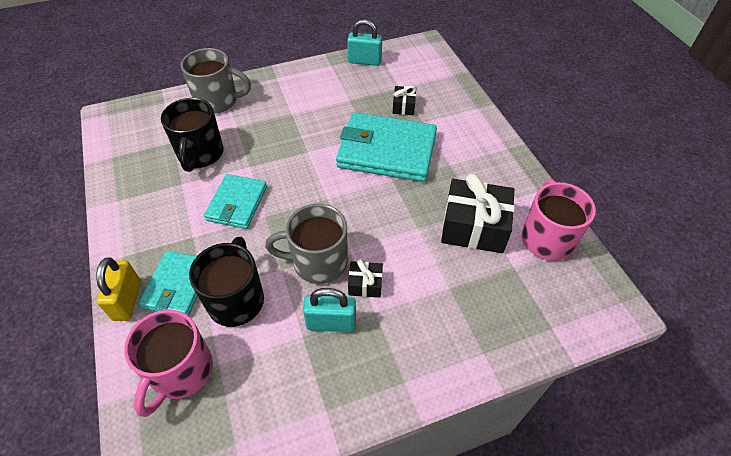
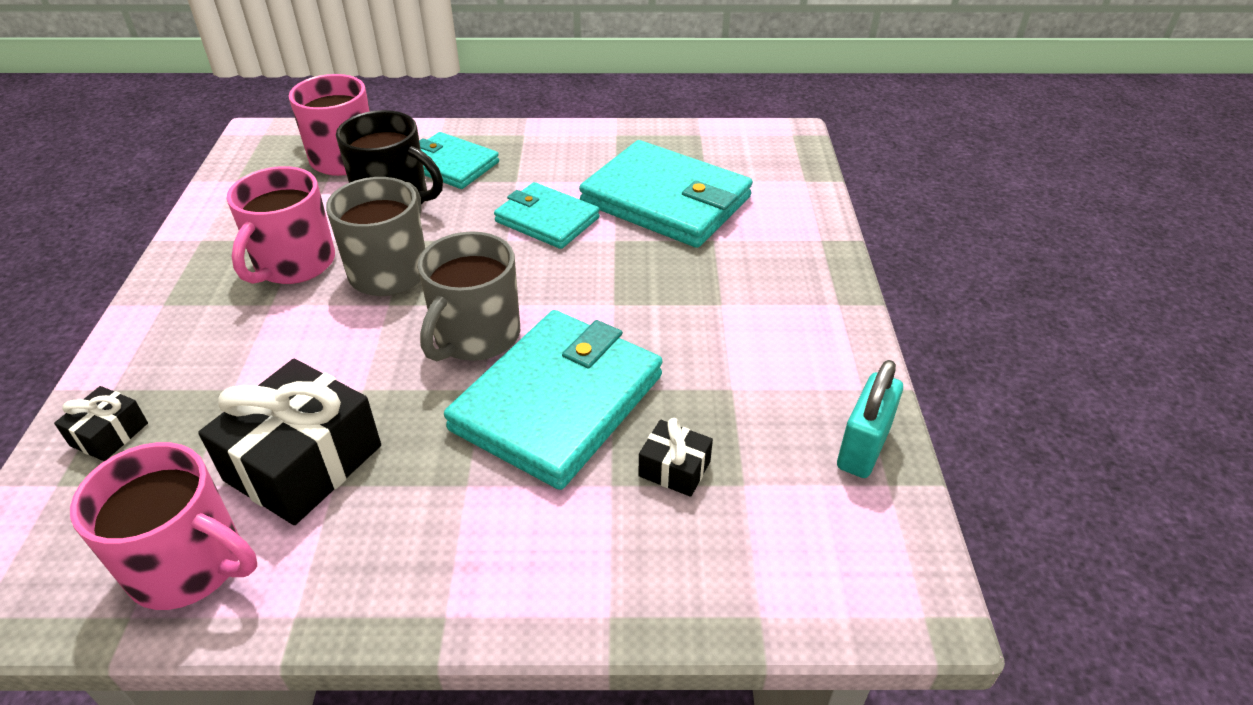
camera: 110 degrees right, 10 degrees down
(127, 300) = (458, 134): yellow padlock -> none
(200, 154) = (666, 200): black mug -> turquoise wallet
(217, 101) = (788, 229): grey mug -> grey mug (476, 336)
(331, 323) = (294, 264): turquoise padlock -> pink mug
(365, 284) = (318, 305): black gift -> black gift (109, 434)

